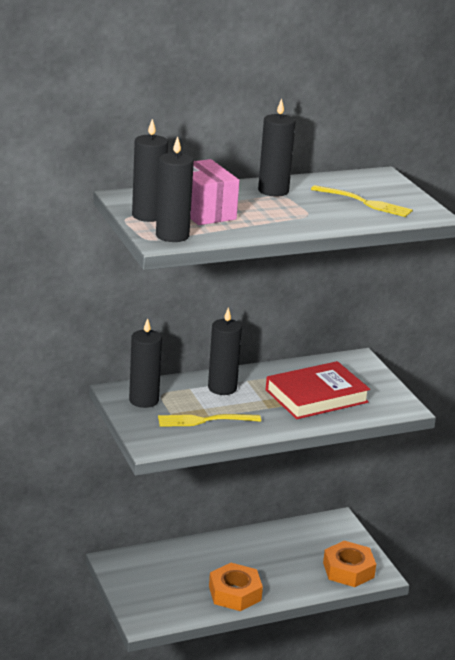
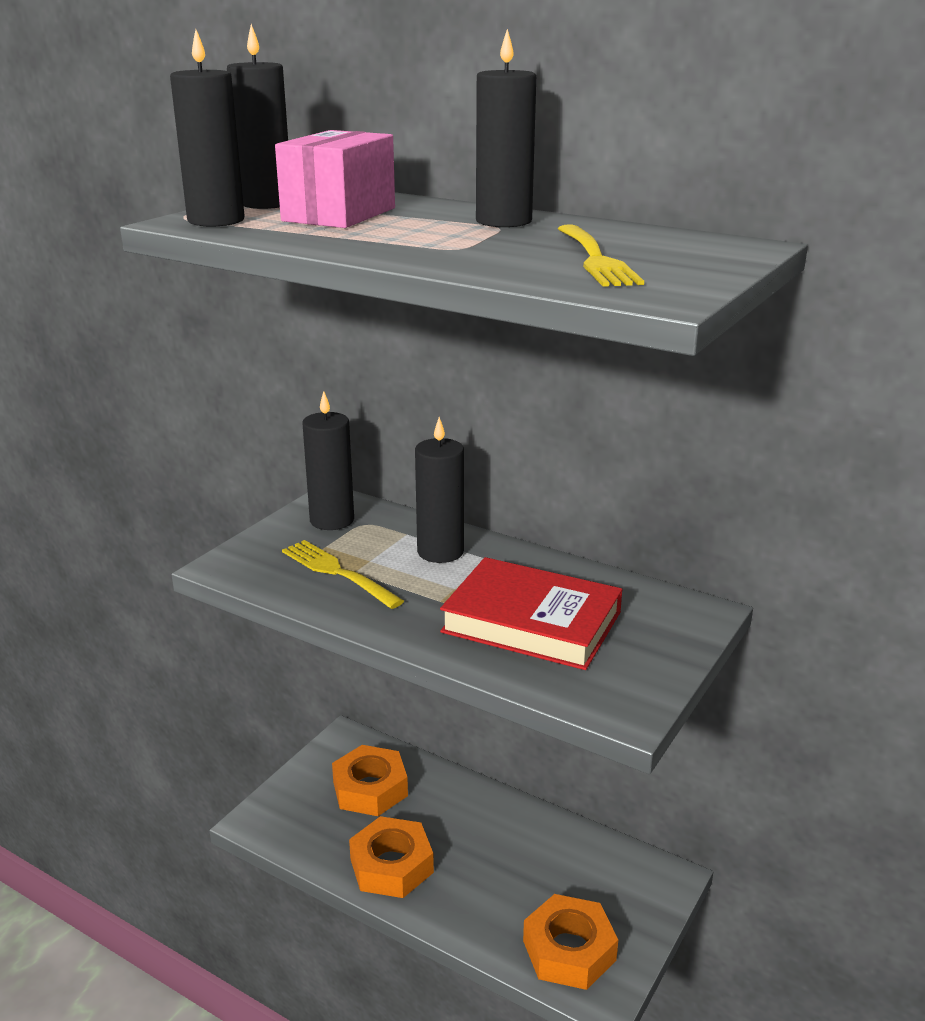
camera: 55 degrees right, 0 degrees up
(167, 572) = (370, 789): none -> orange nut

